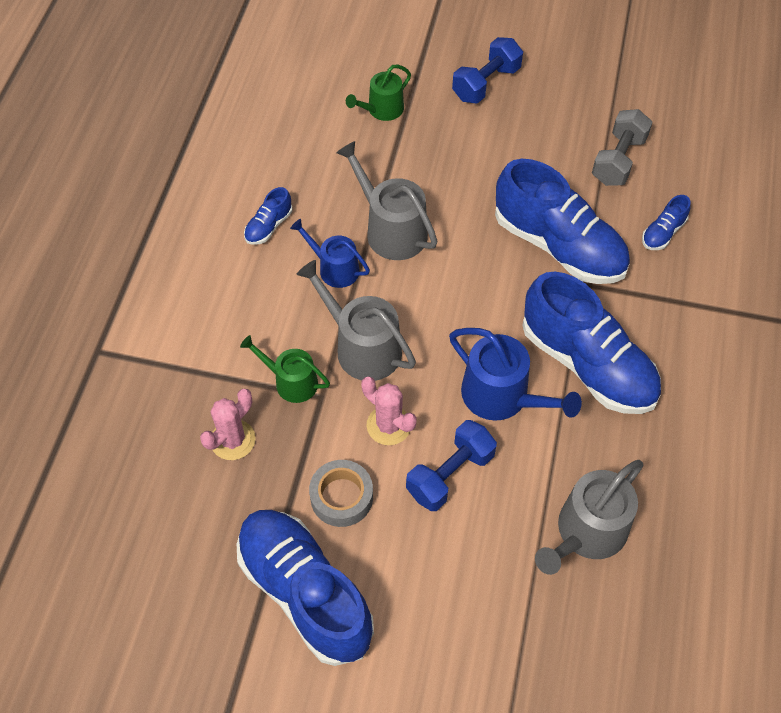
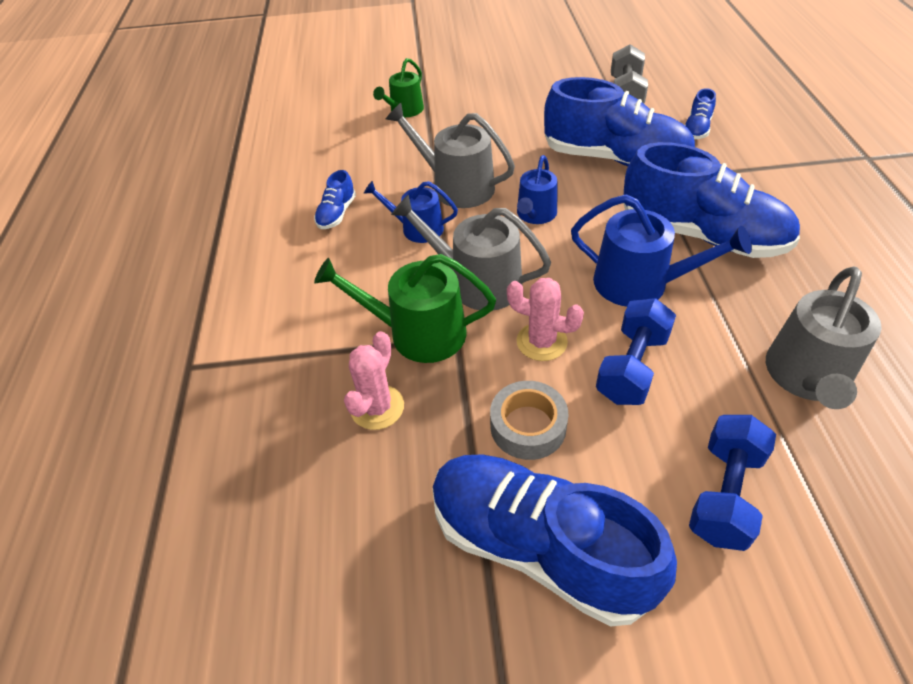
camera: 15 degrees left, 10 degrees down
(291, 382) = (418, 333): green watering can -> green watering can, size x1.57
(448, 289) = (535, 215): none -> blue watering can
(486, 83) = (485, 75): blue dumbbell -> blue dumbbell (724, 494)

